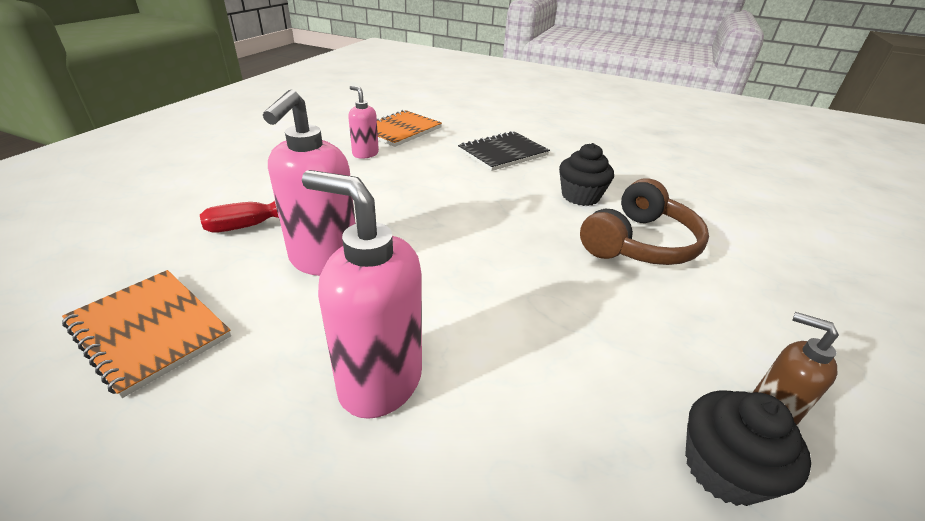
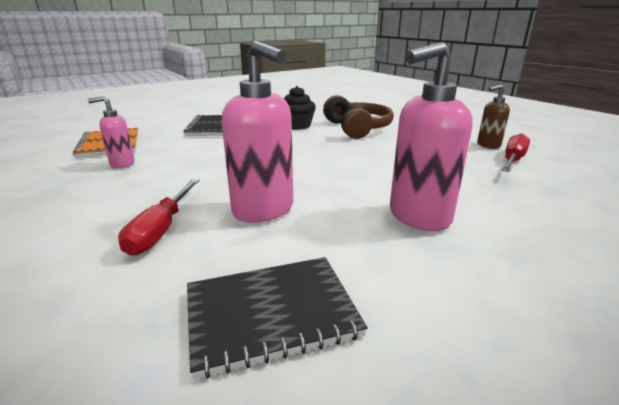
camera: 55 degrees left, 10 degrees down
(149, 330) = (271, 313): orange notebook -> black notebook
(723, 469) = (512, 160): black cupcake -> red screwdriver

